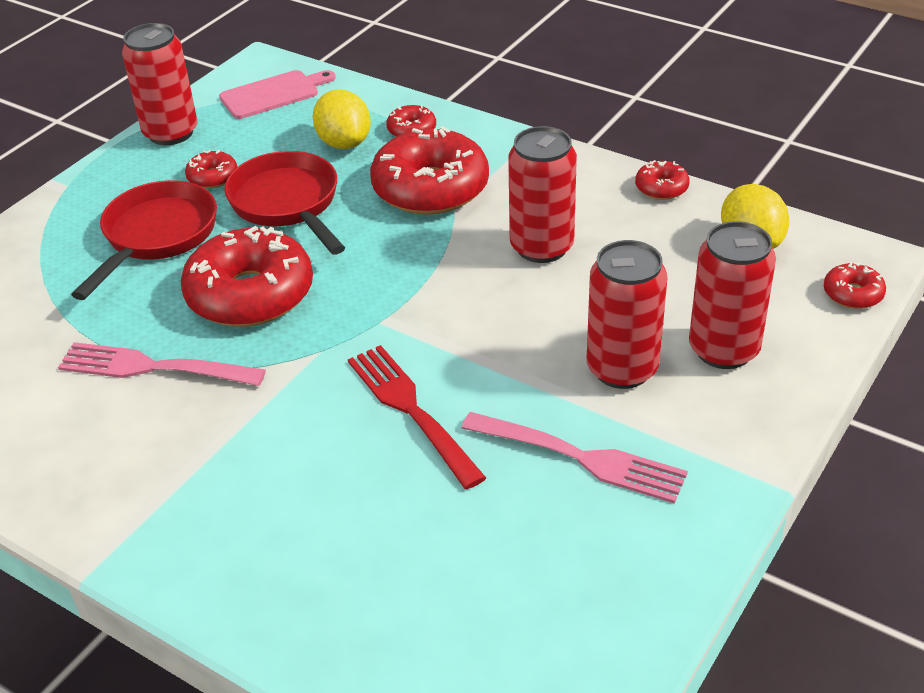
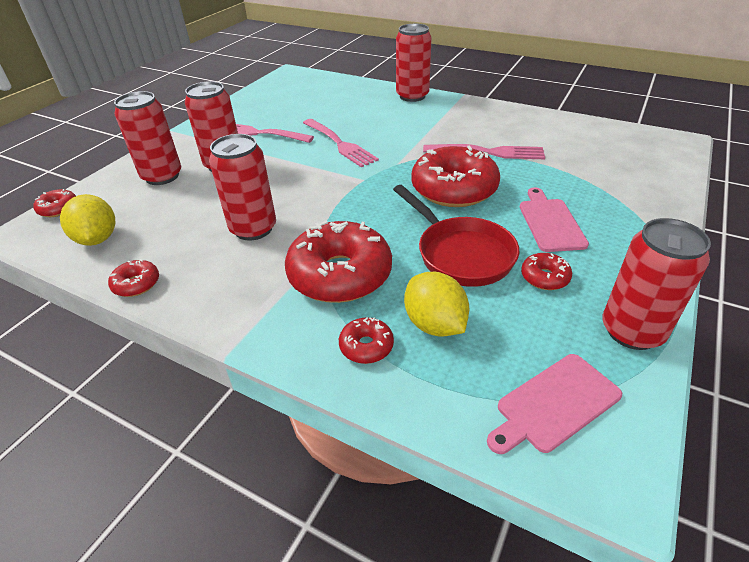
camera: 175 degrees right, 0 degrees up
(156, 236) = (550, 222): red pan -> pink cutting board
(212, 579) = (412, 96): none -> red can
(412, 411) = (339, 144): red fork -> pink fork

